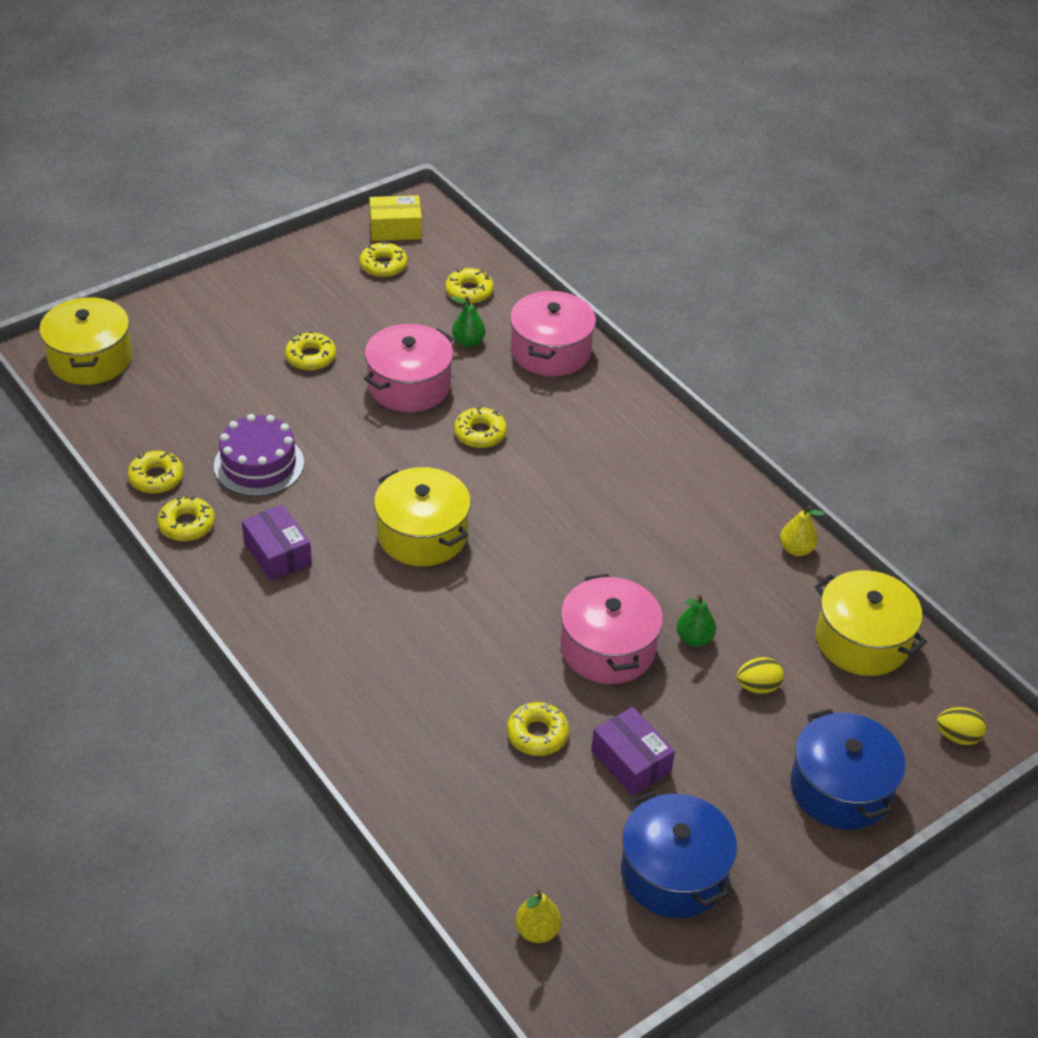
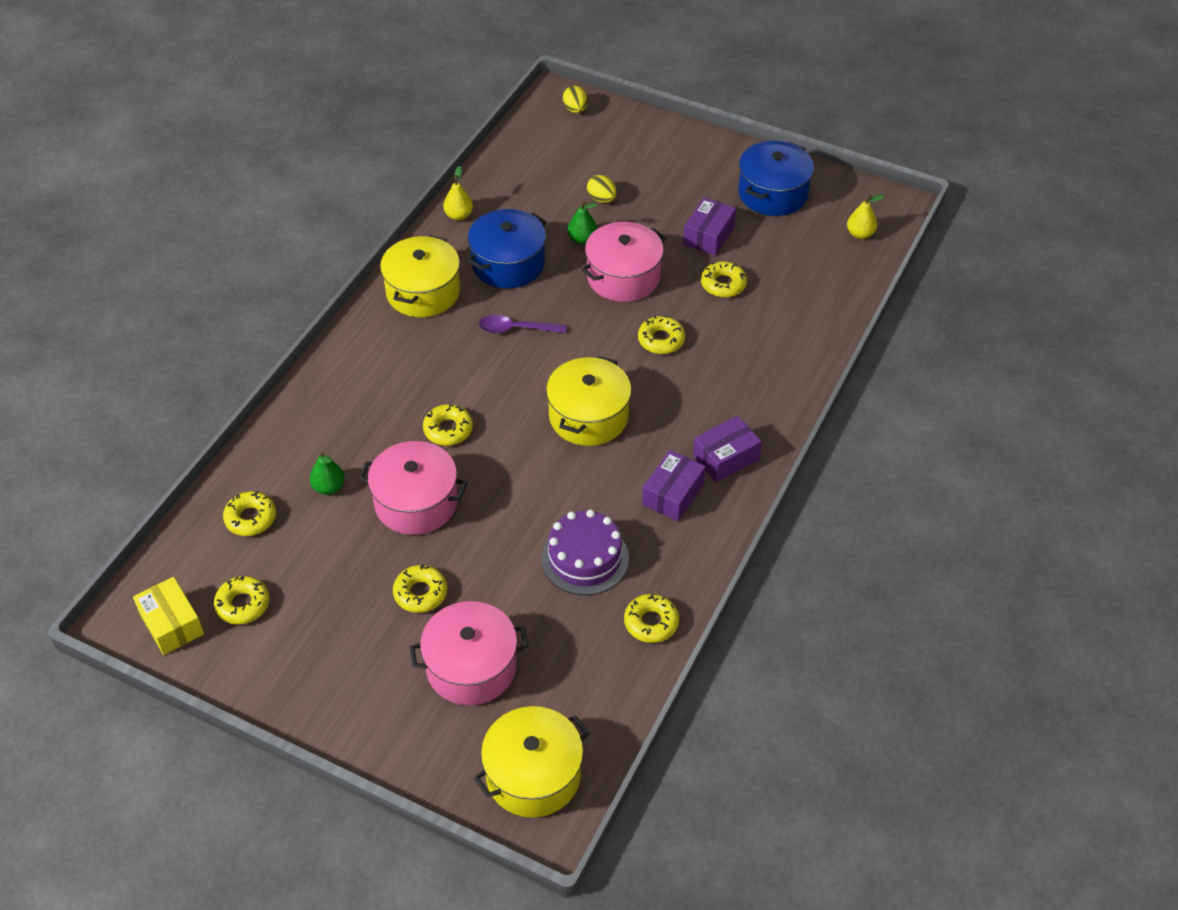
camera: 115 degrees left, 5 degrees up
(187, 525) = (687, 570): yellow donut -> yellow donut (661, 340)
(288, 613) = (726, 458): none -> purple box
(550, 351) = (309, 426): pink pot -> pink pot (471, 667)
(583, 528) = (516, 329): none -> purple spoon
(840, 788) = (654, 145): blue pot -> blue pot (508, 264)
(862, 640) = (524, 165): yellow pot -> yellow pot (423, 292)

